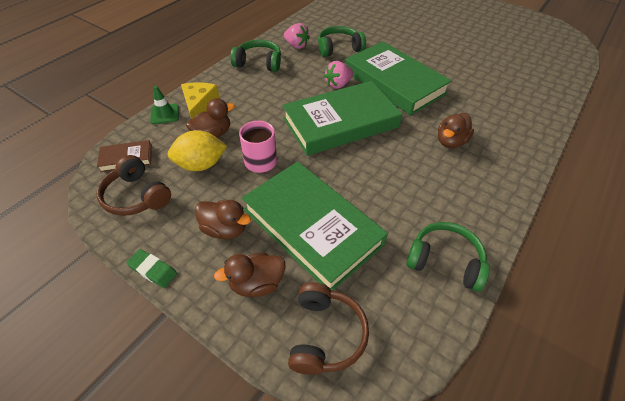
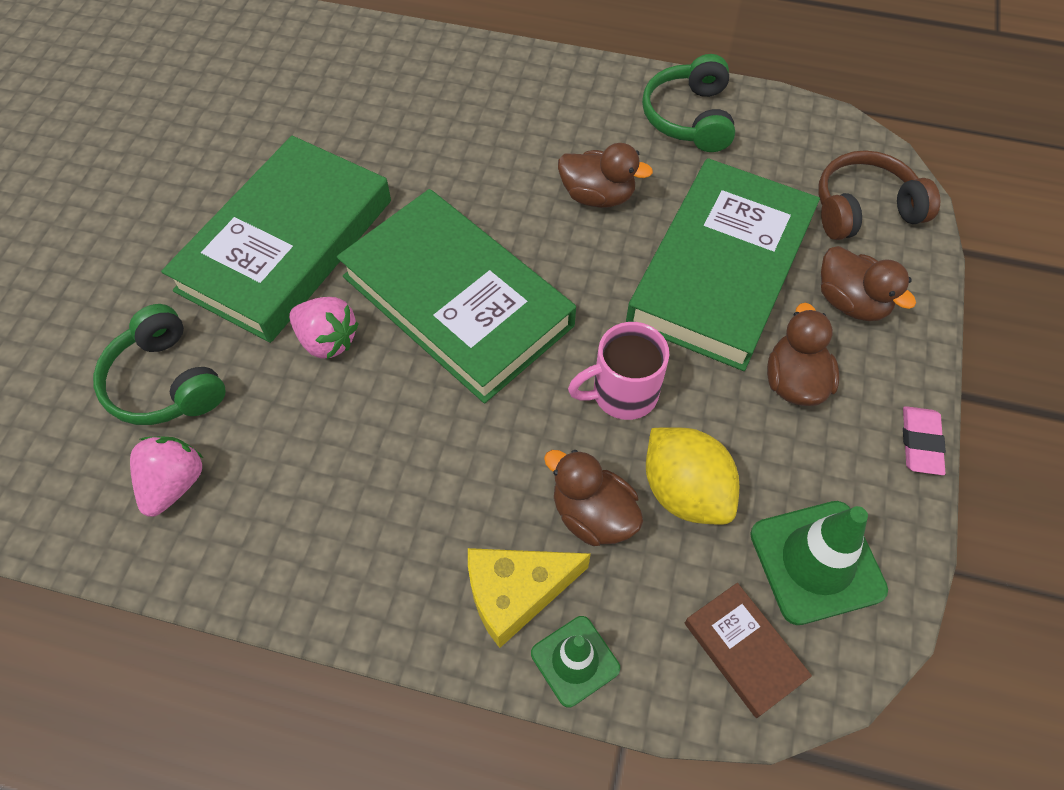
camera: 110 degrees left, 10 degrees up
(136, 196) = (817, 562): brown headphones -> green traffic cone
(153, 270) = (920, 443): green eraser -> pink eraser
(259, 63) = (286, 542): green headphones -> none
(450, 142) = (443, 138): brown duck -> brown duck (597, 196)

